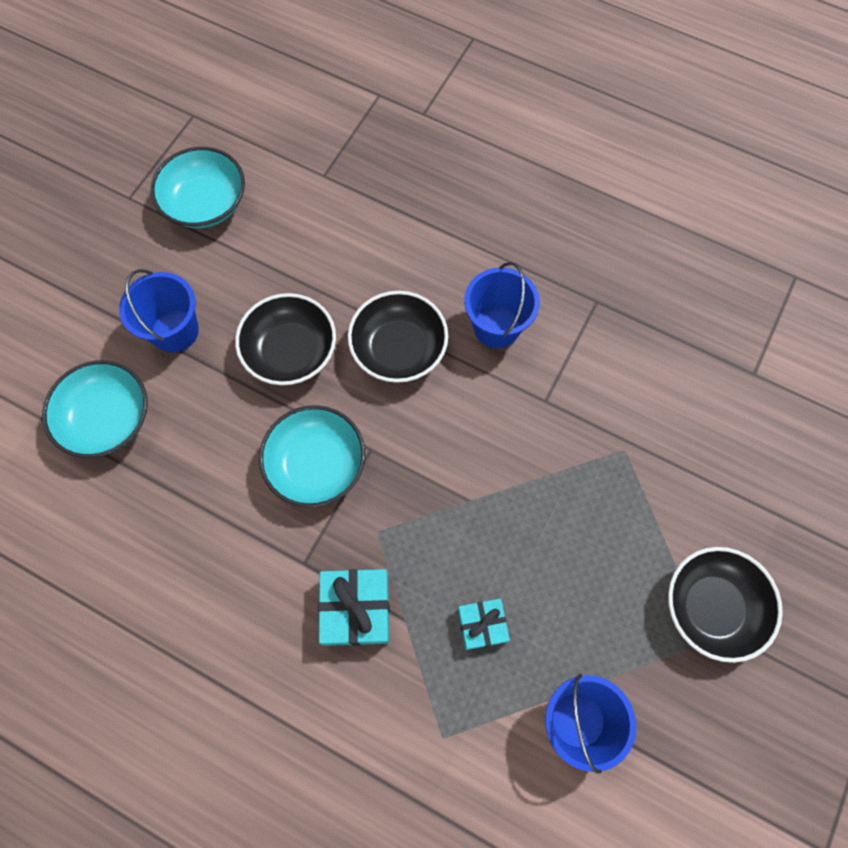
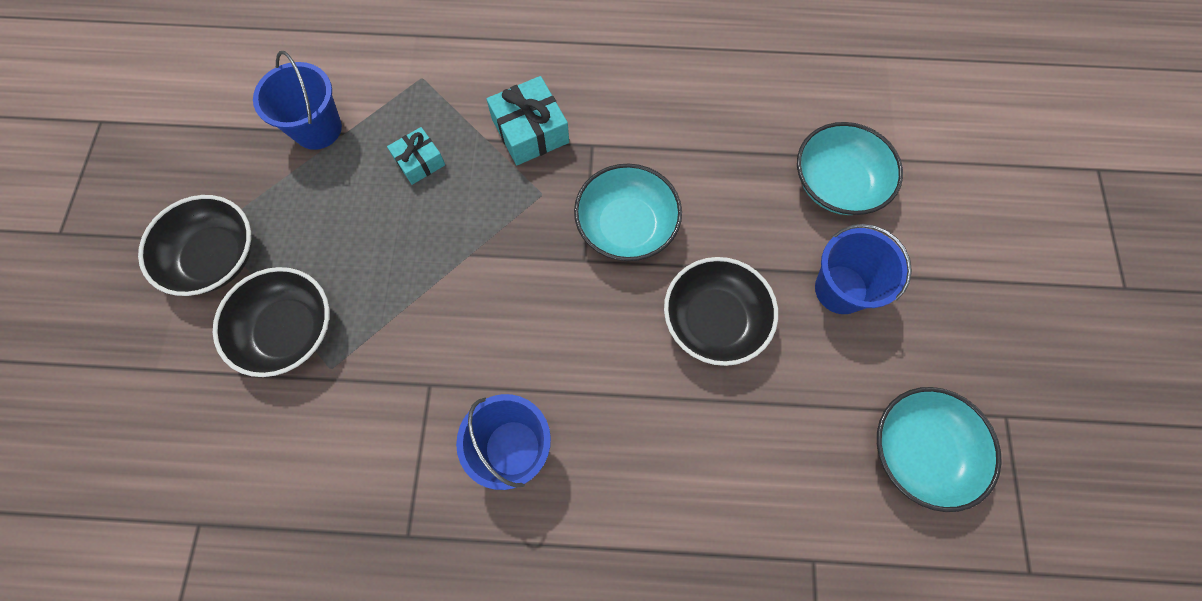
camera: 155 degrees right, 0 degrees up
(399, 349) = (607, 373): black bowl -> black bowl (288, 330)

